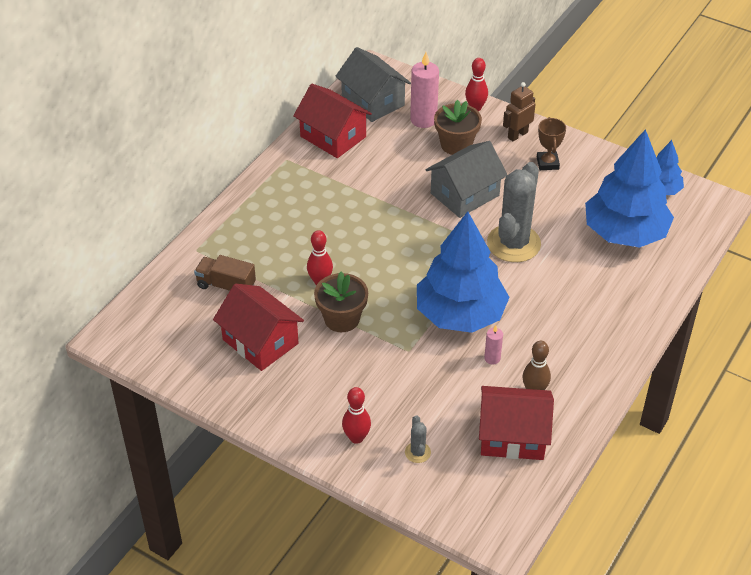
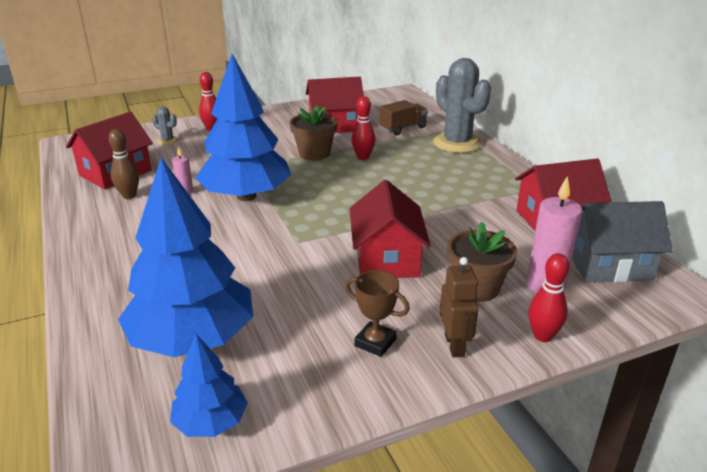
camera: 125 degrees right, 15 degrees down
(464, 194) = (387, 258): grey house -> red house
(513, 243) = (283, 256): grey cactus -> grey cactus (457, 143)

